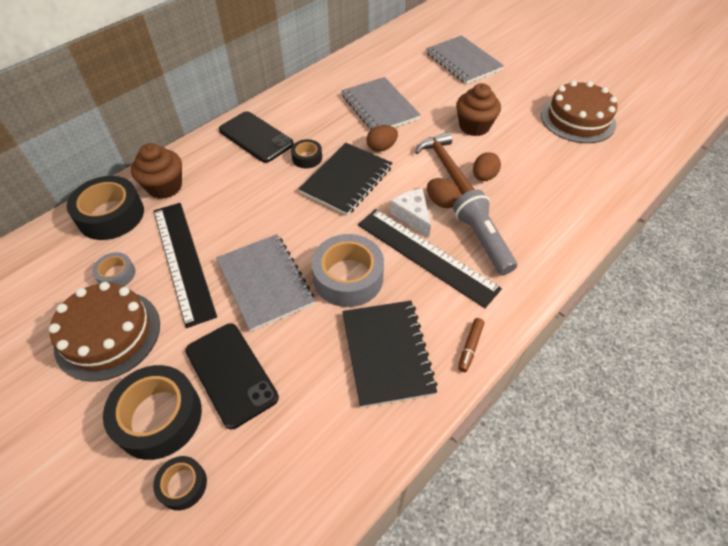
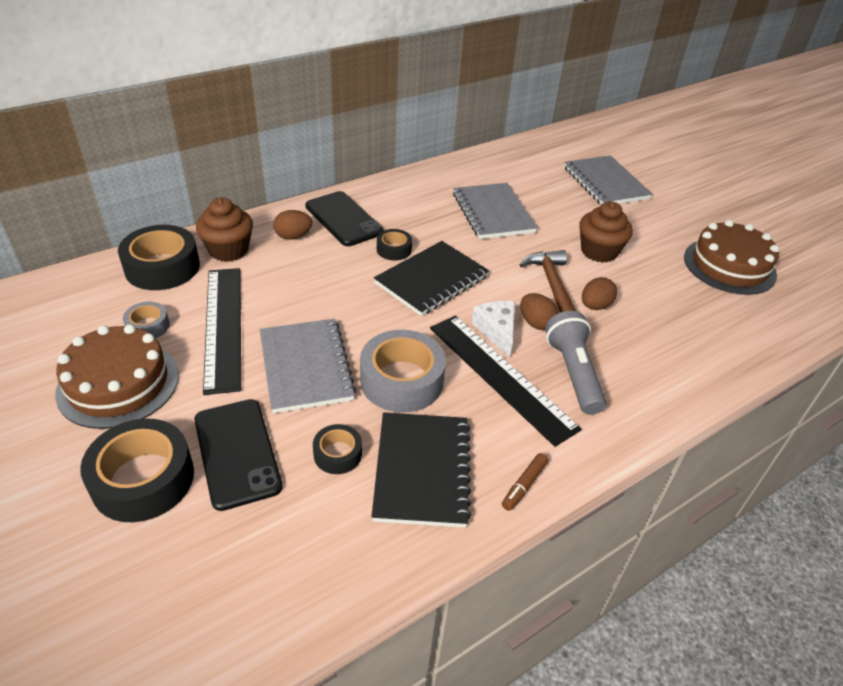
camera: 10 degrees right, 10 degrees down
(183, 485) = (145, 556): black tape -> black tape (337, 454)
(381, 147) = (482, 254): brown egg -> brown egg (293, 236)

